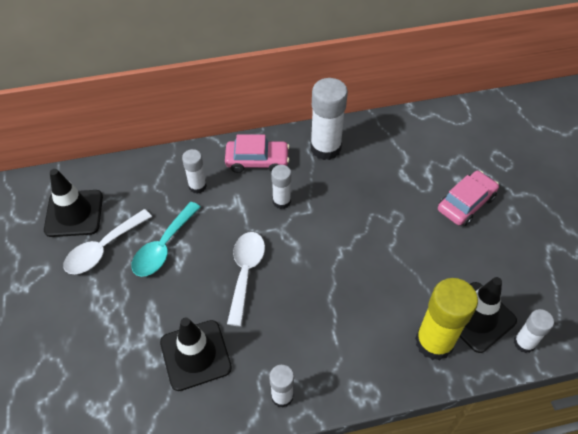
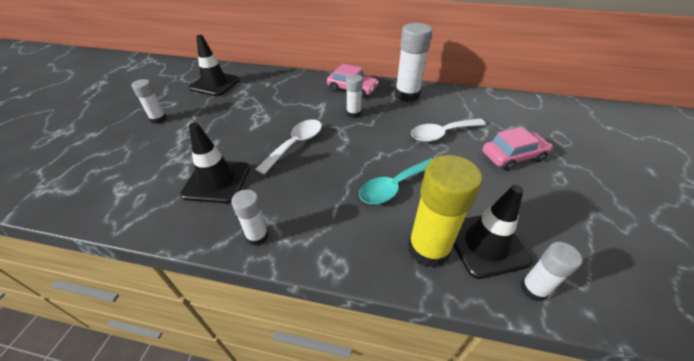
camera: 25 degrees right, 10 degrees down
(103, 248) = (215, 104): white spoon -> white spoon (442, 134)
(163, 247) = (252, 114): turquoise spoon -> turquoise spoon (394, 186)
(197, 186) = (301, 91): white glue stick -> white glue stick (158, 119)

